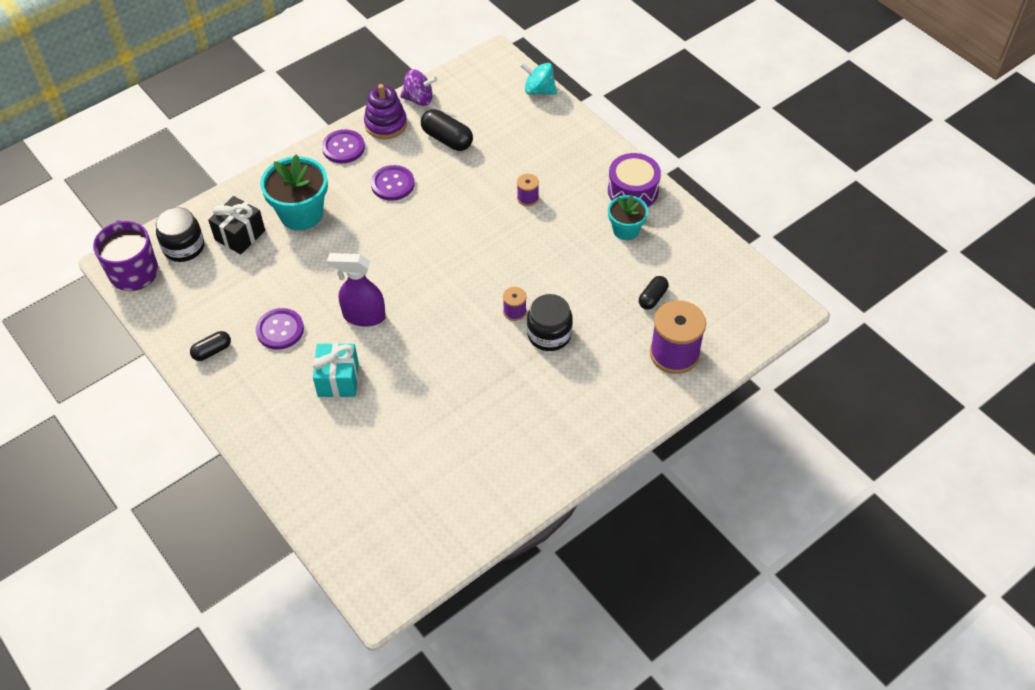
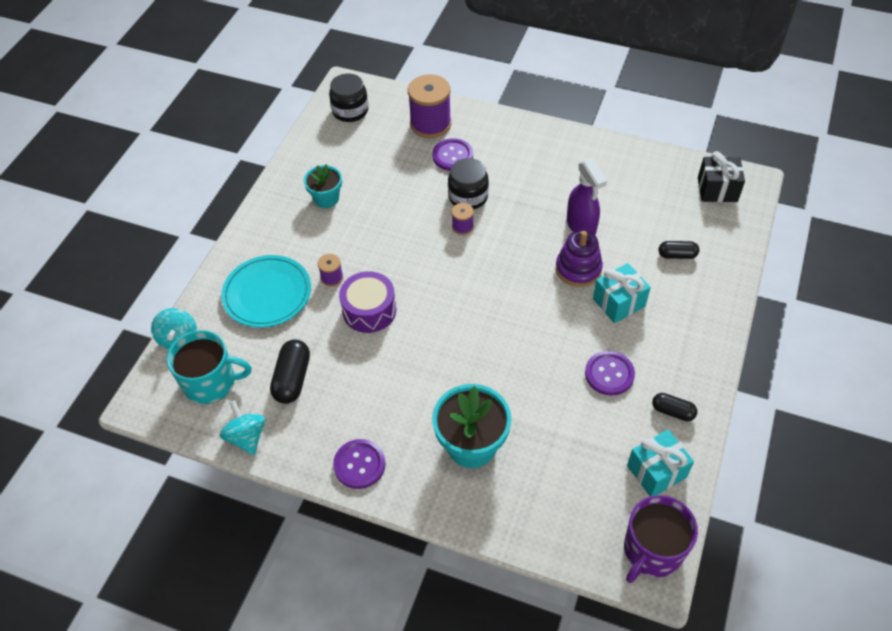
camera: 120 degrees left, 0 degrees up
(180, 309) = (656, 471): none -> turquoise gift
(184, 247) = (588, 525): black jar -> black jar (350, 111)
(240, 235) = (536, 482): black gift -> black gift (717, 189)
(363, 316) = (546, 322): purple spray bottle -> purple spray bottle (581, 226)
(386, 124) = (302, 446): purple stacking toy -> purple stacking toy (578, 269)
(392, 184) = (381, 390): purple button -> purple button (452, 156)
(419, 99) = (247, 437): purple spinning top -> turquoise spinning top
(483, 95) = (211, 382): none -> turquoise mug
(543, 153) = (267, 294): none -> turquoise plate
(633, 190) = (277, 213): purple drum -> purple drum (369, 310)
(652, 298) = (387, 155): black capsule -> black capsule (677, 255)

